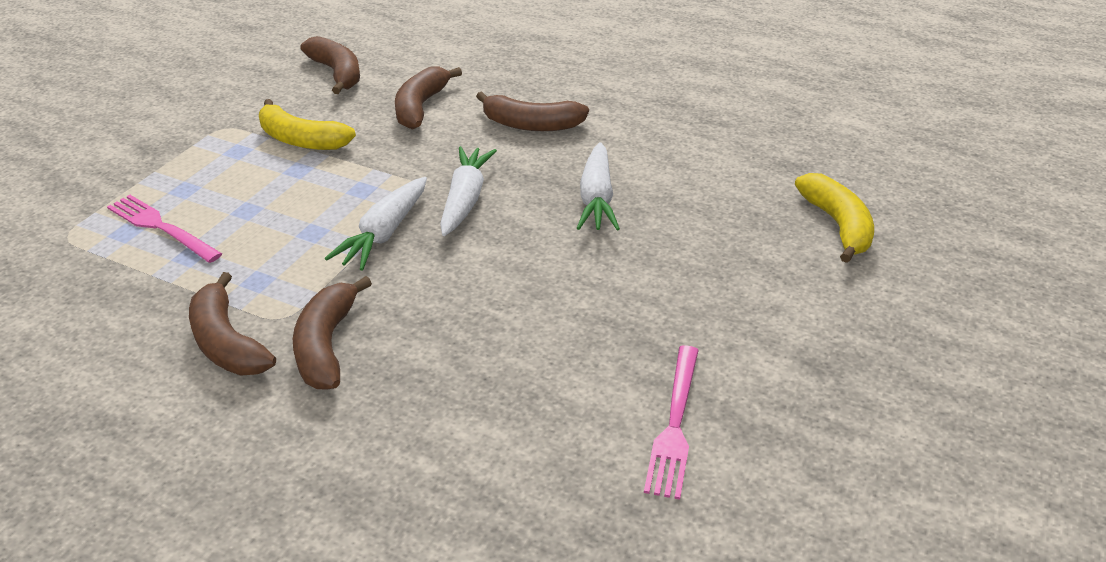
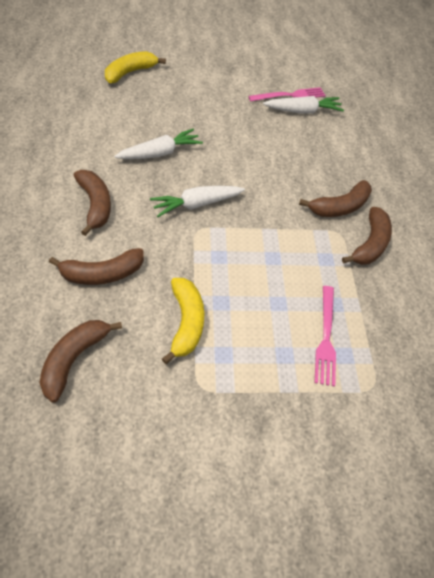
camera: 125 degrees left, 15 degrees up
(384, 233) = (250, 225): white carrot -> white carrot (303, 111)

